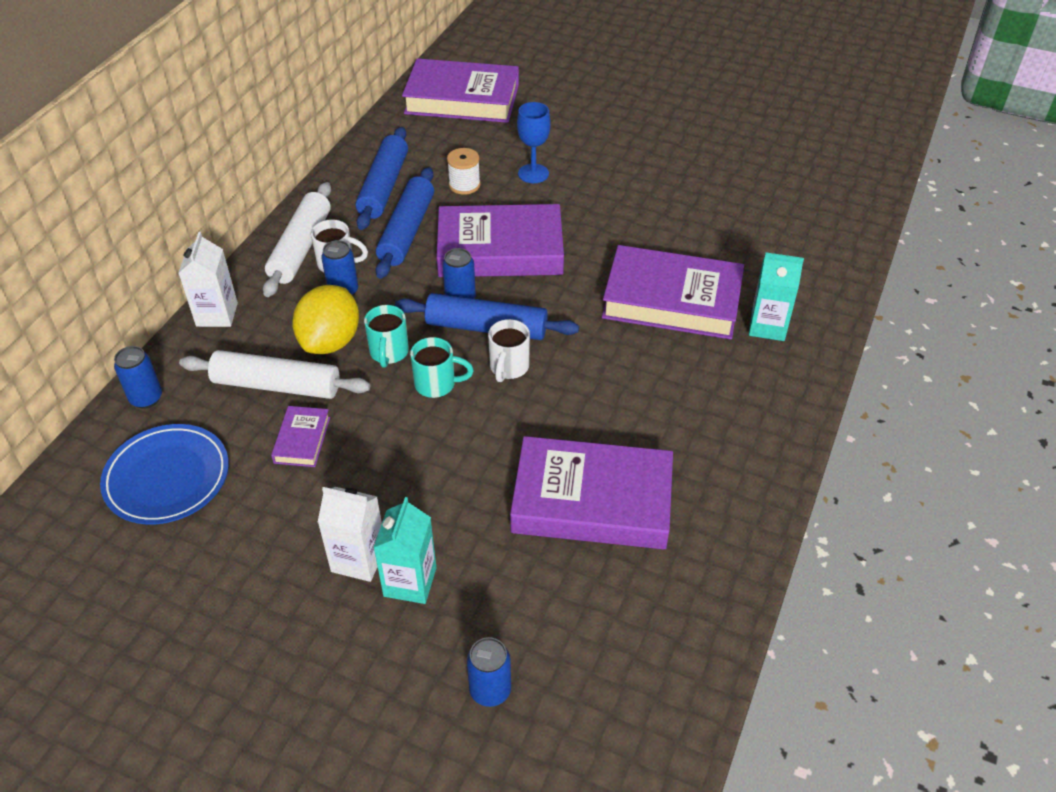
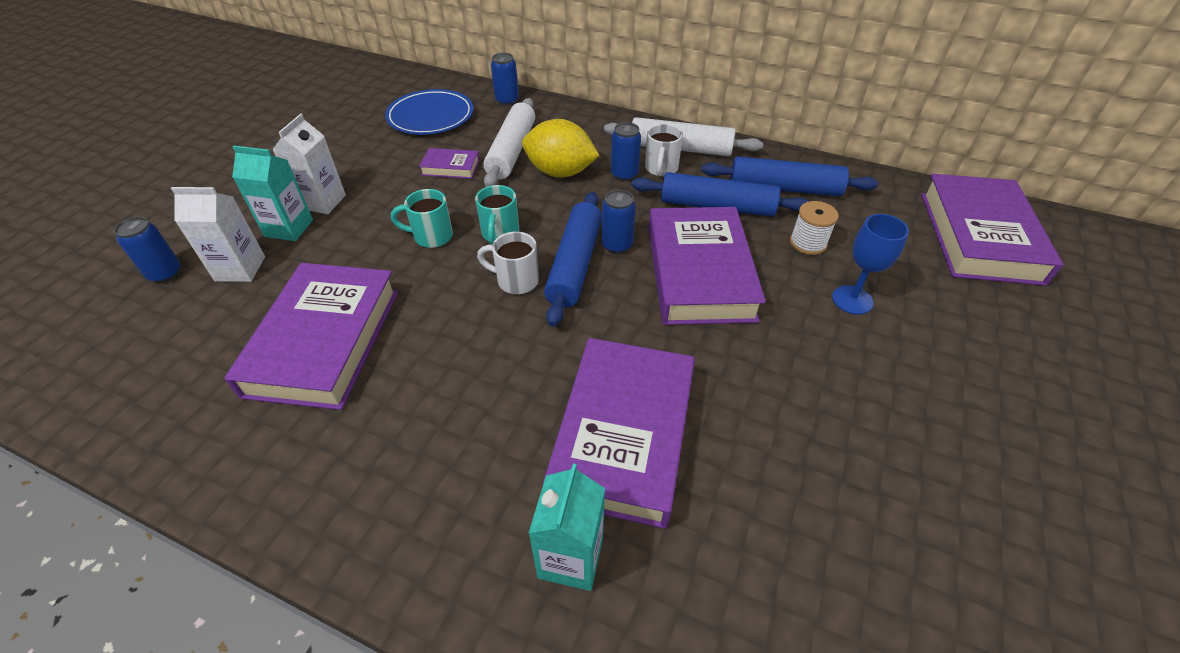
camera: 90 degrees right, 0 degrees up
(217, 314) = (593, 118): white carton -> white carton (240, 269)
(389, 353) = (543, 204): turquoise mug -> turquoise mug (431, 236)

